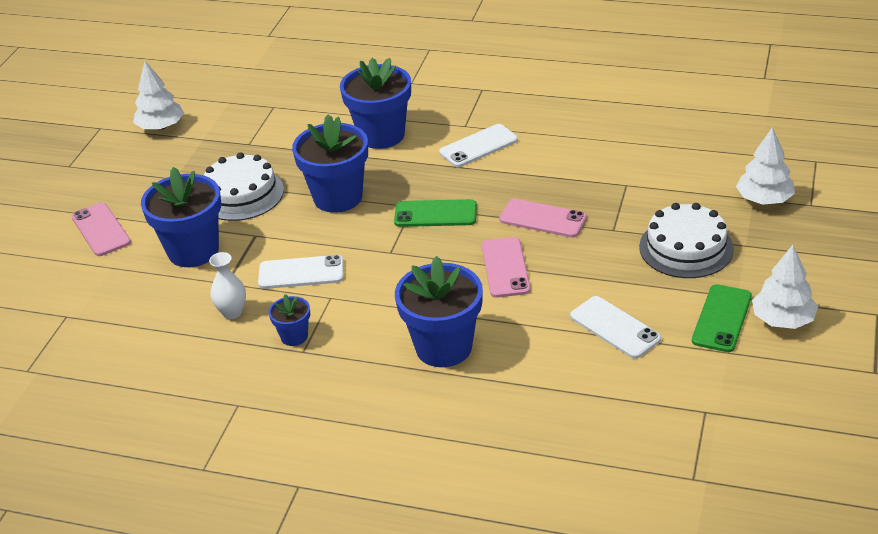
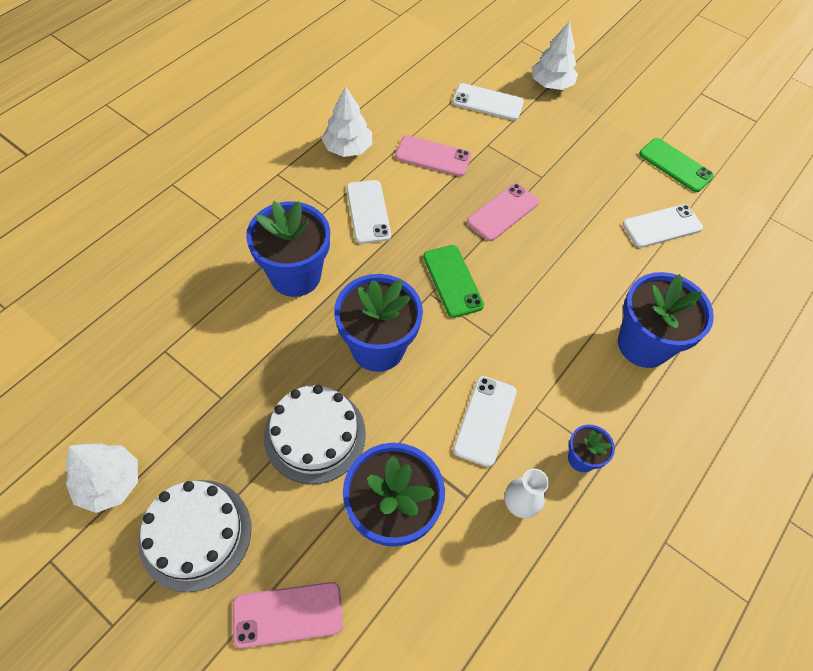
camera: 75 degrees left, 20 degrees up
(435, 214) = (452, 281): green phone -> green phone turned 45 degrees counterclockwise
(505, 267) = (556, 262): pink phone -> pink phone (433, 156)
(686, 248) = (586, 147): white cake -> white cake (195, 534)
(689, 167) = (487, 102): none -> white phone
(782, 320) = (689, 137): white tree -> white tree (347, 148)

